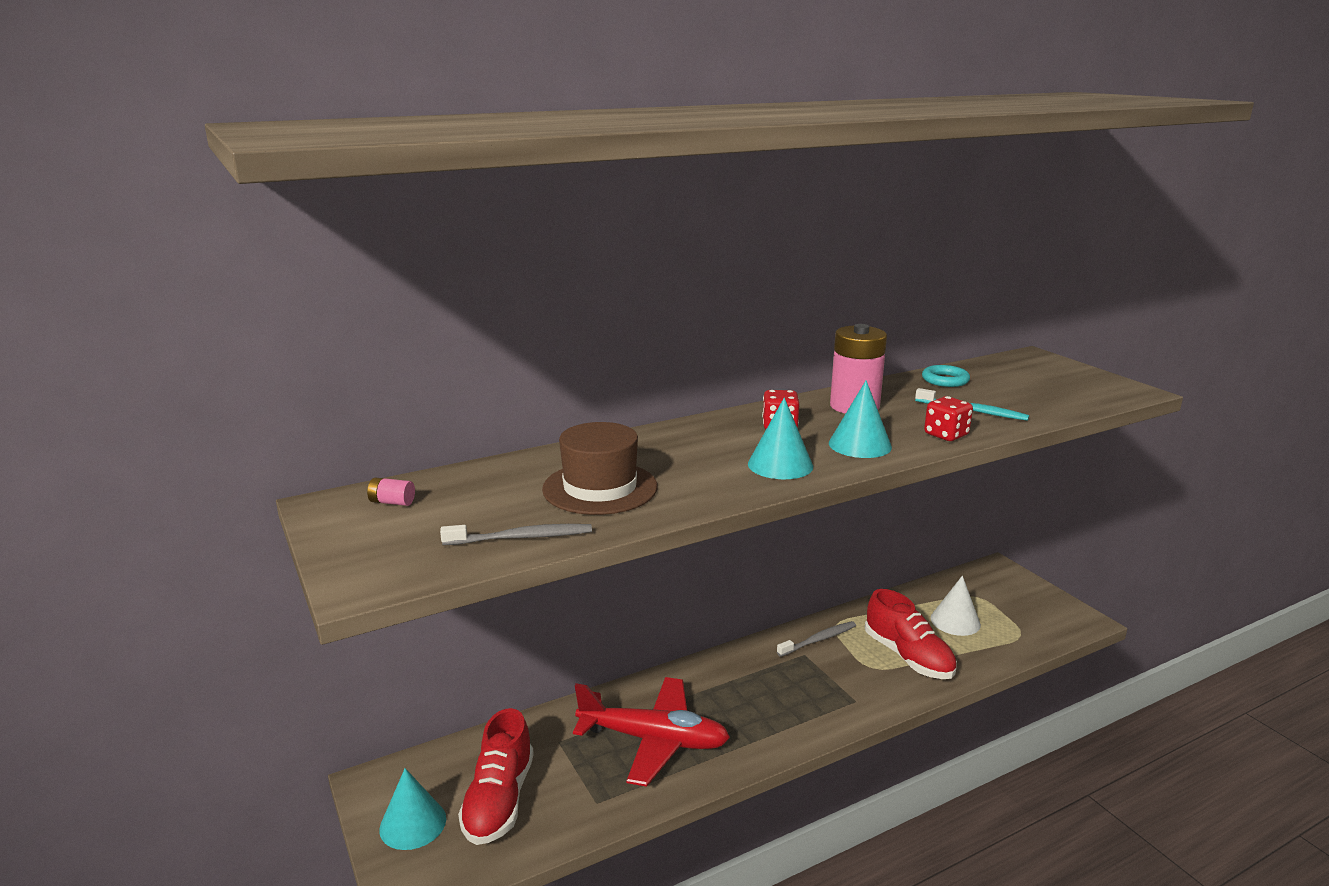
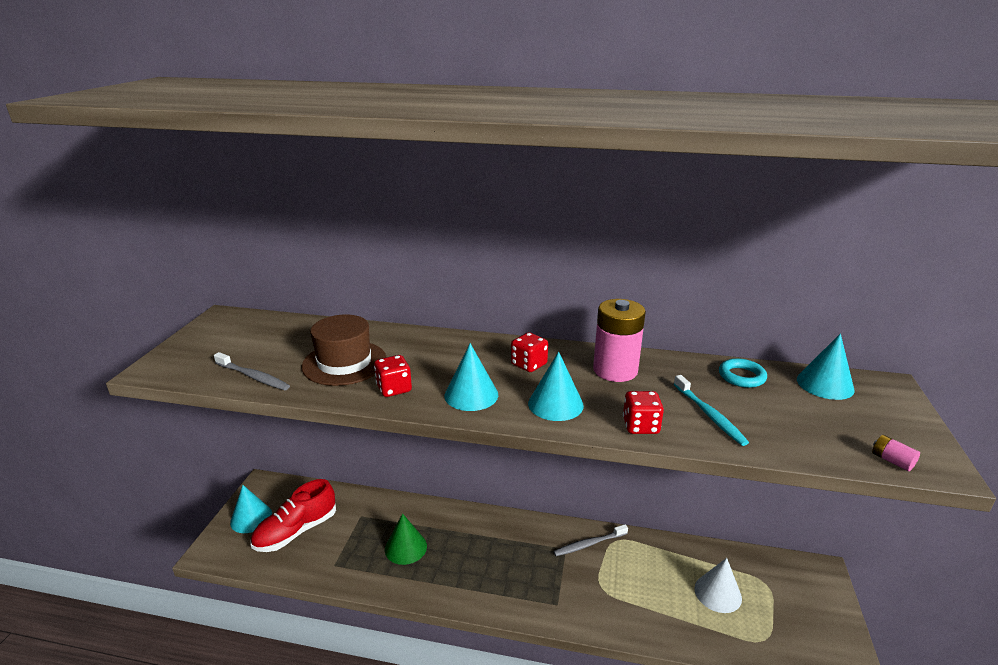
camera: 40 degrees right, 5 degrees up
(392, 502) = (246, 327): pink battery -> pink battery (892, 461)
(653, 740) = (405, 547): red plane -> green cone
(701, 487) = (394, 389): none -> red dice
(818, 640) = (589, 544): grey toothbrush -> grey toothbrush turned 150 degrees clockwise
(908, 657) = (639, 597): red shoe -> none
(1001, 367) = (825, 384): none -> turquoise cone

